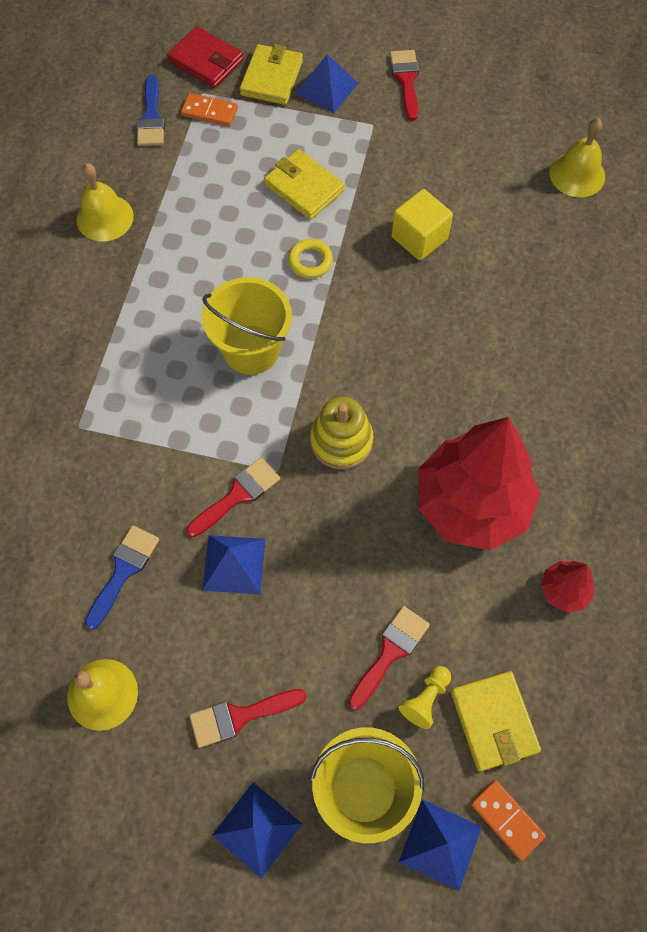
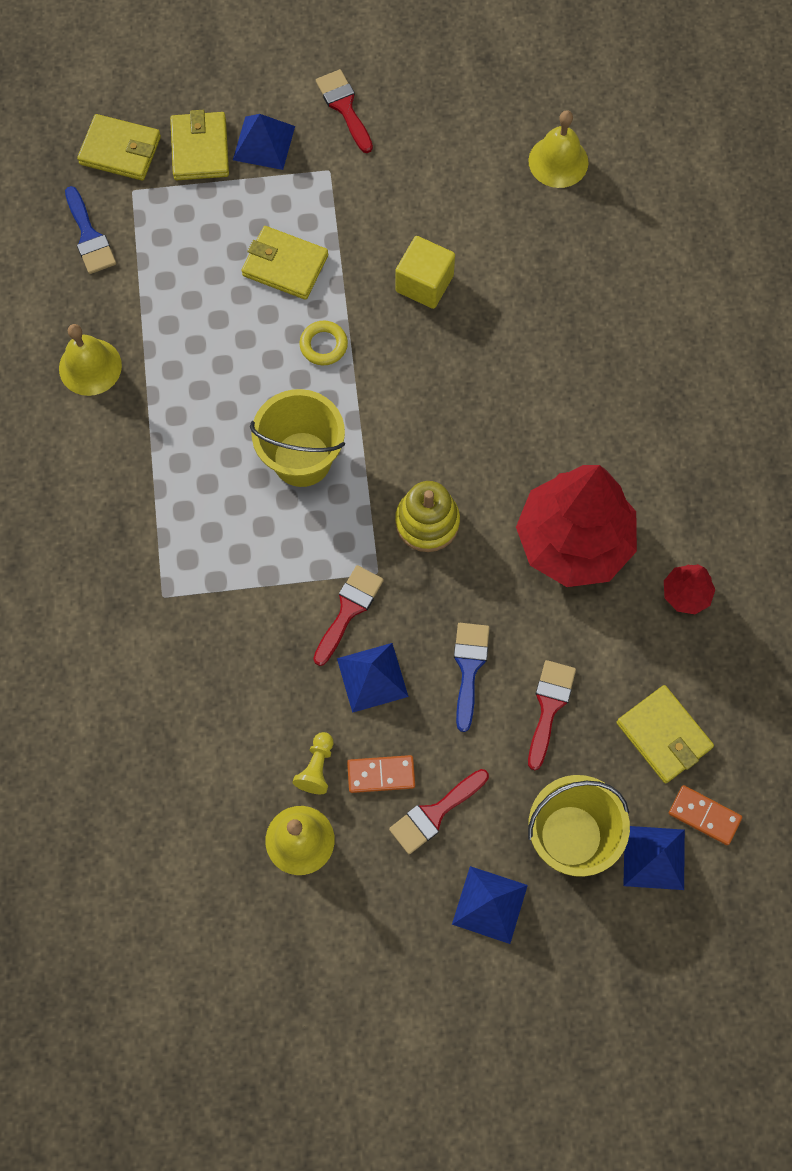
camera: 20 degrees left, 5 degrees up
(123, 571) = (269, 720): blue brush -> blue brush (469, 668)
(206, 61) = (120, 150): red wallet -> yellow wallet
(209, 112) = (149, 210): orange domino -> orange domino (381, 775)
(425, 699) = (596, 737): yellow pawn -> yellow pawn (317, 767)

